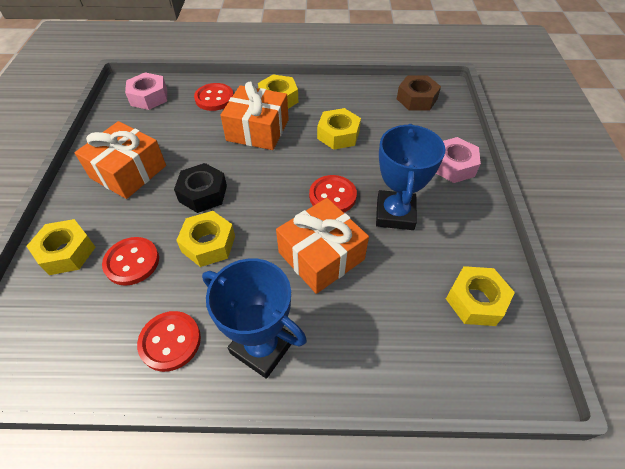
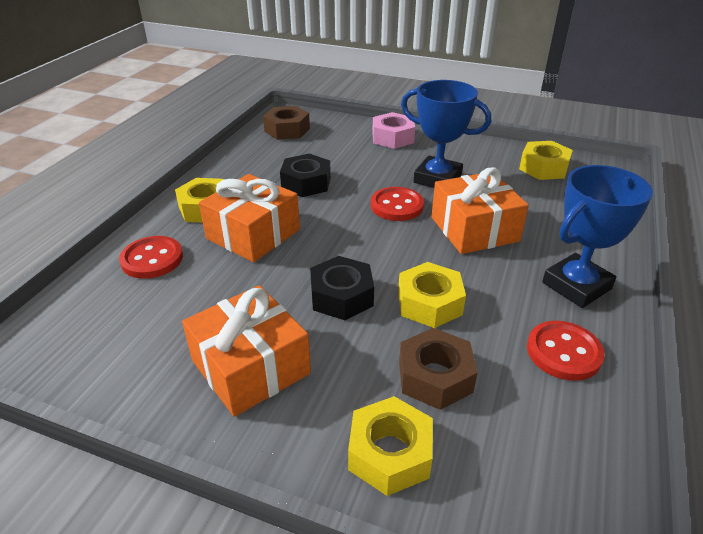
camera: 70 degrees left, 15 degrees down
(132, 262) = (435, 377): red button -> brown nut
(149, 97) = (78, 326): pink nut -> none
(338, 135) = (306, 183): yellow nut -> black nut

